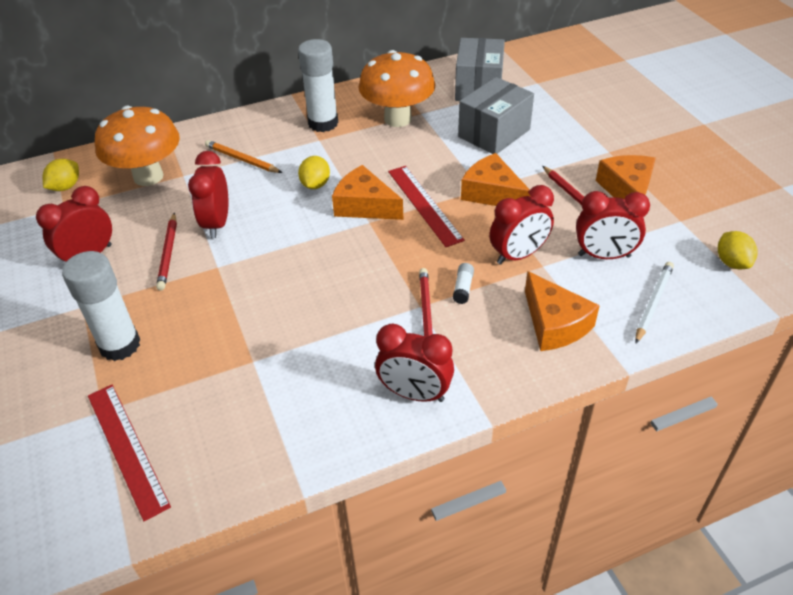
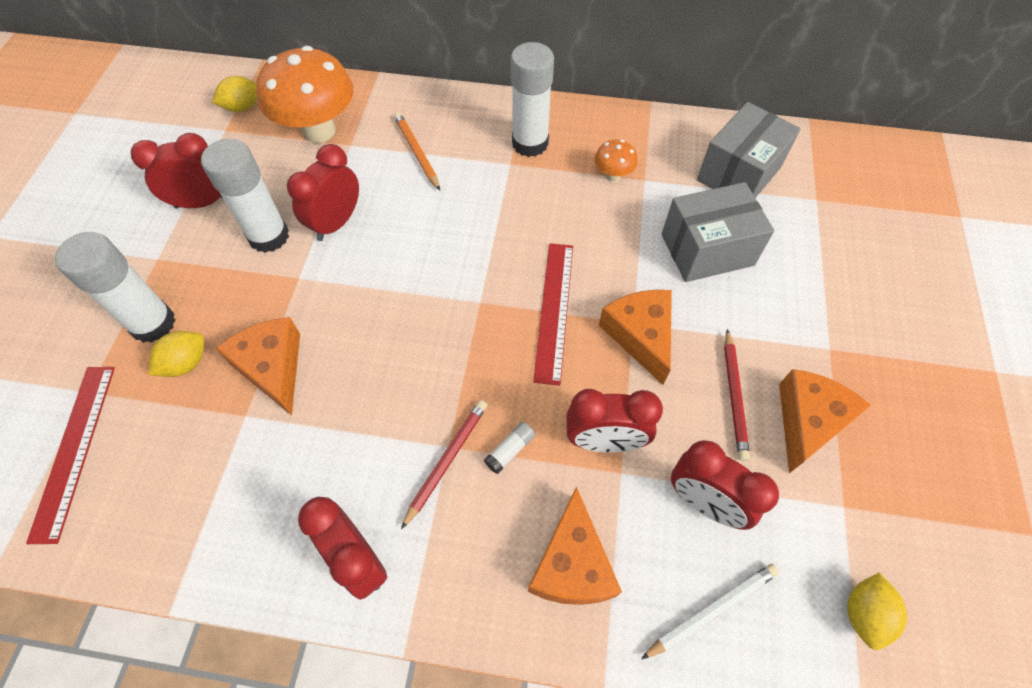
camera: 30 degrees right, 15 degrees up
(168, 253) = (269, 236): red pencil -> white glue stick
(315, 184) = (463, 222): yellow lemon -> yellow lemon (186, 363)
(364, 206) = (491, 277): orange cheese -> orange cheese (272, 367)
(397, 119) = (613, 175): orange mushroom -> orange mushroom, size x0.45

